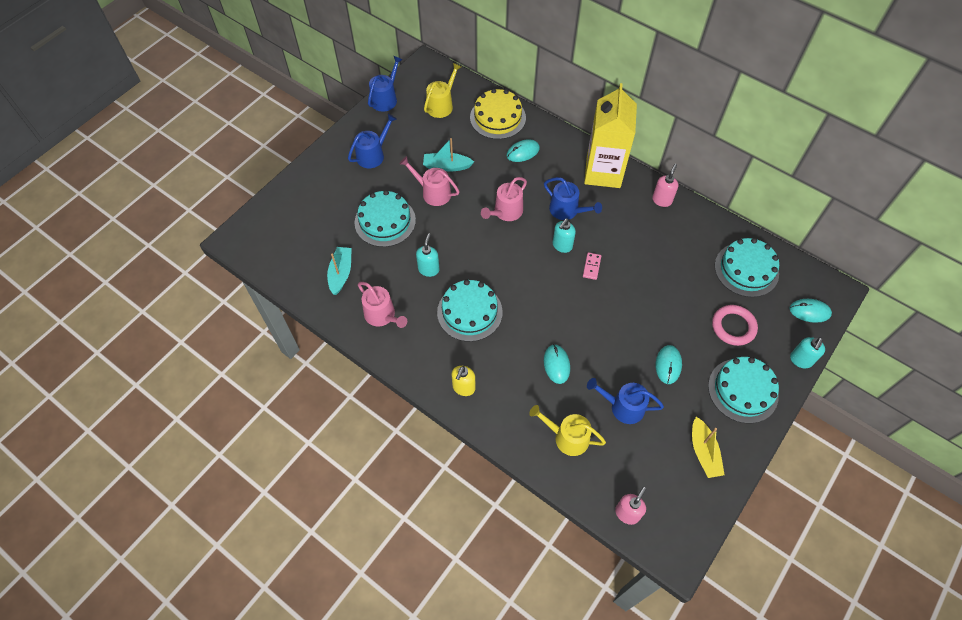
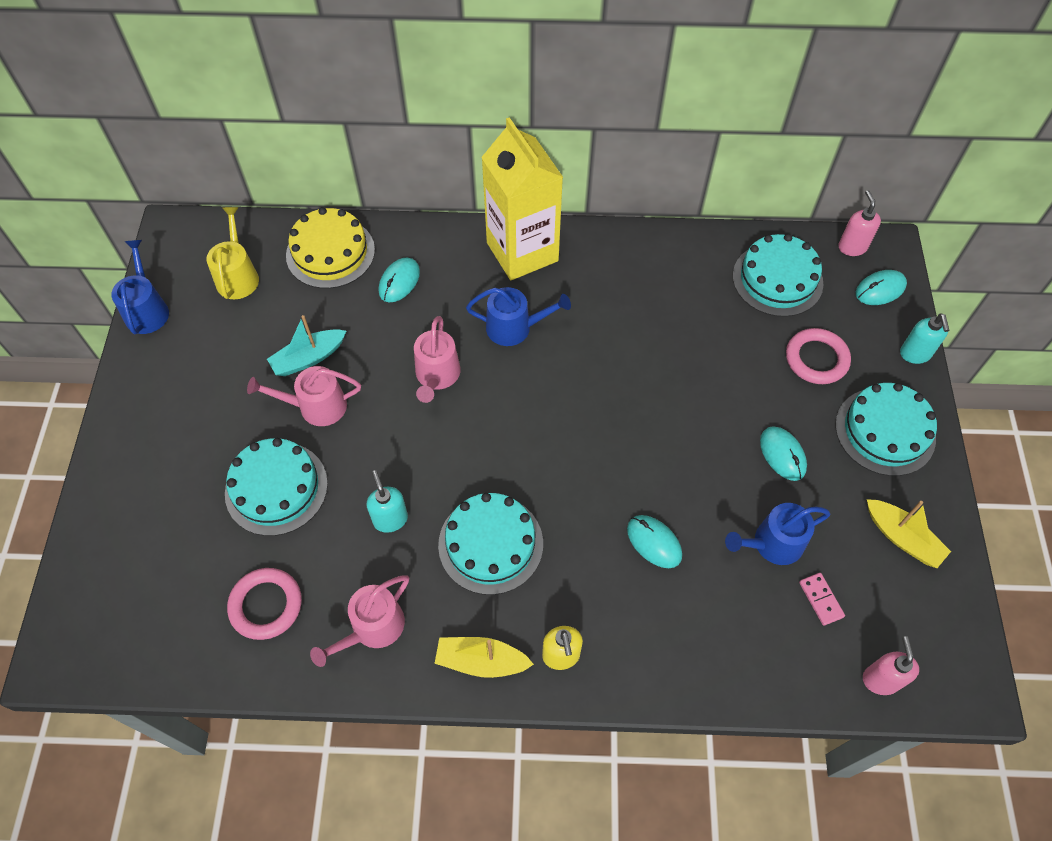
camera: 35 degrees left, 0 degrees up
(341, 273) = (266, 605): turquoise boat -> pink ring
(373, 155) = (187, 402): blue watering can -> none
(382, 315) = (373, 628): pink watering can -> pink watering can turned 120 degrees clockwise
(422, 364) = (481, 661): none -> yellow boat
(562, 246) = (543, 378): turquoise soap dispenser -> none
(567, 437) = (739, 631): yellow watering can -> none
(591, 267) = (600, 384): pink domino -> pink domino (821, 599)
(662, 200) = (619, 248): pink soap dispenser -> pink soap dispenser (852, 247)

